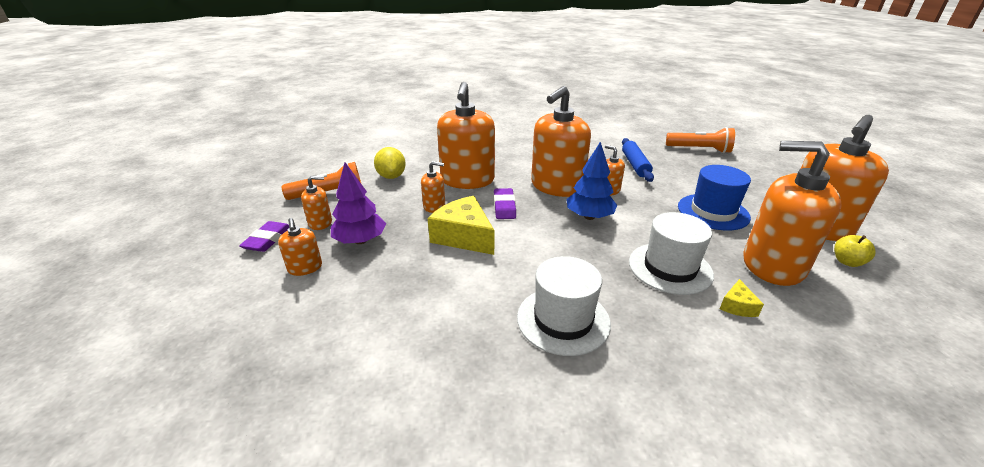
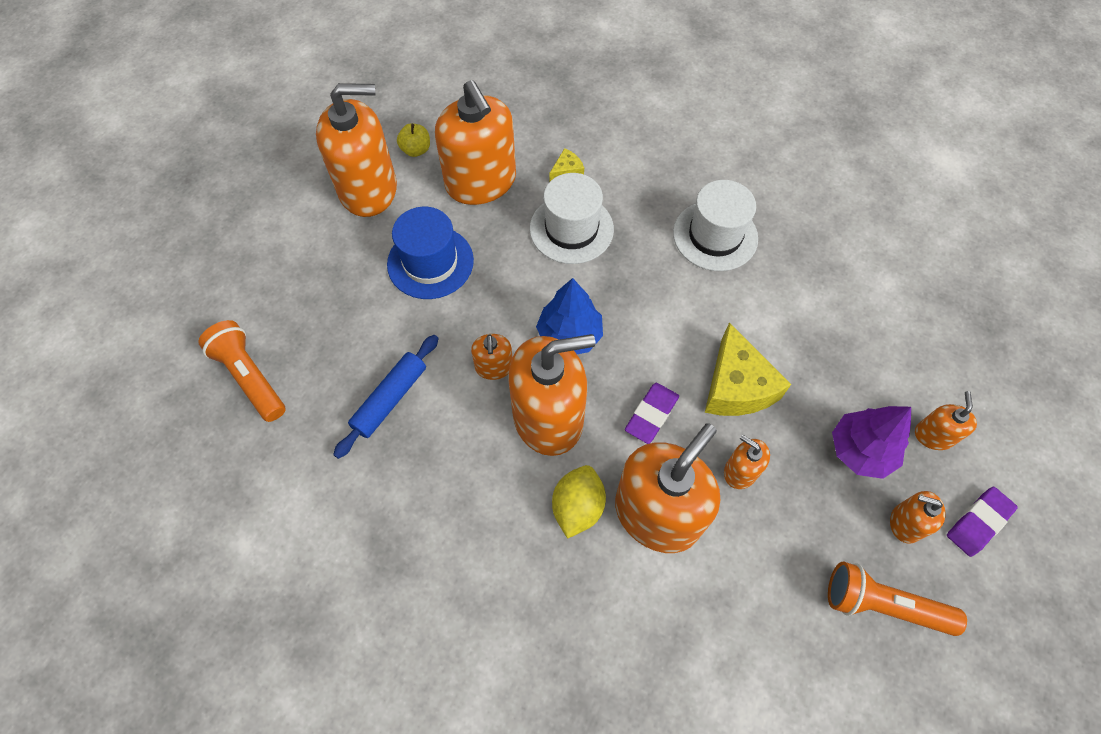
camera: 145 degrees left, 30 degrees up
(391, 176) = (768, 603): yellow lemon -> yellow lemon (577, 507)

